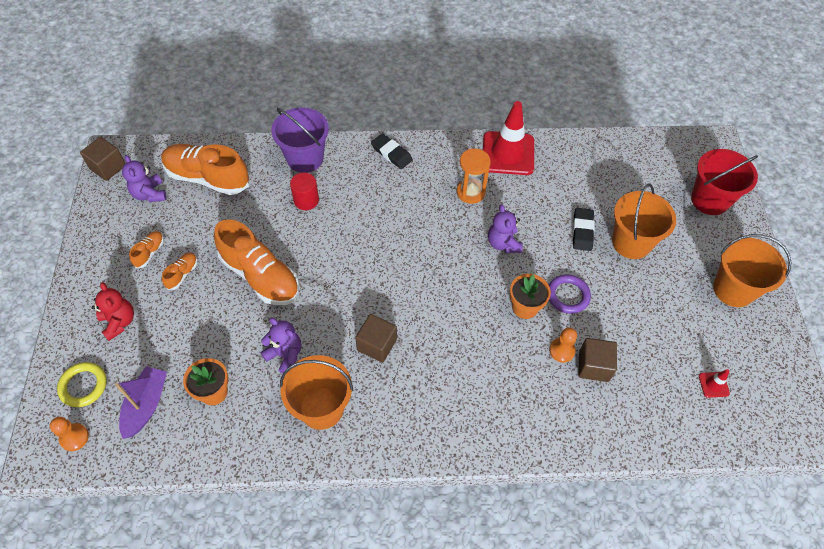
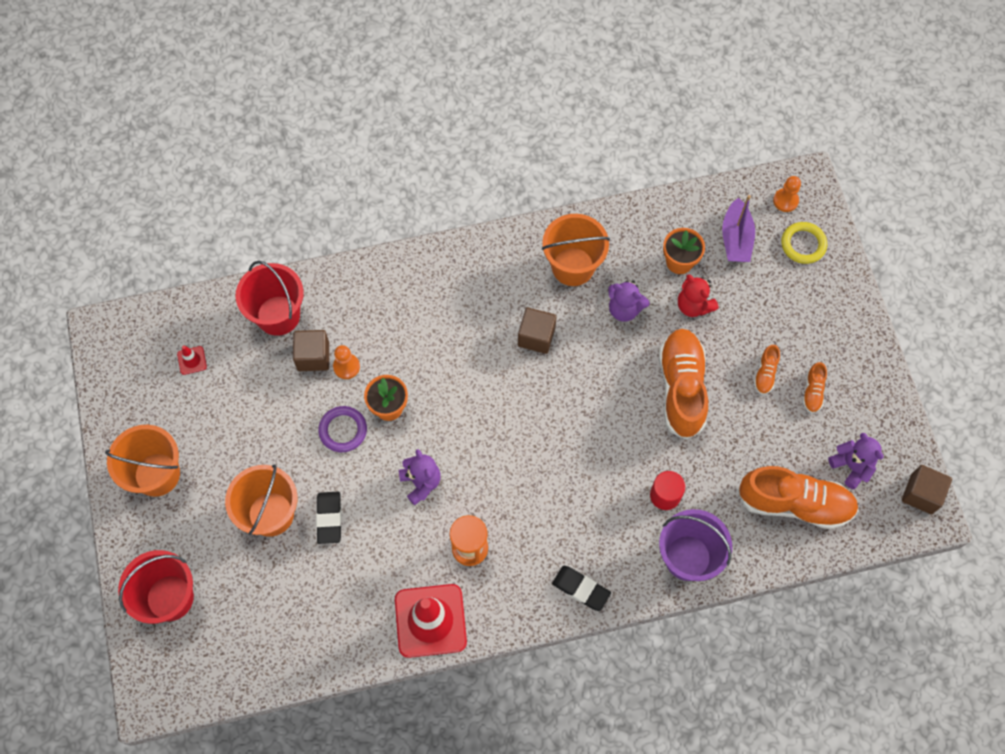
camera: 170 degrees right, 10 degrees up
(119, 322) = (803, 310): red teddy bear -> red teddy bear (693, 305)
(260, 276) = (681, 388): orange shoe -> orange shoe turned 60 degrees clockwise
(629, 414) = (278, 315): none -> red bucket

